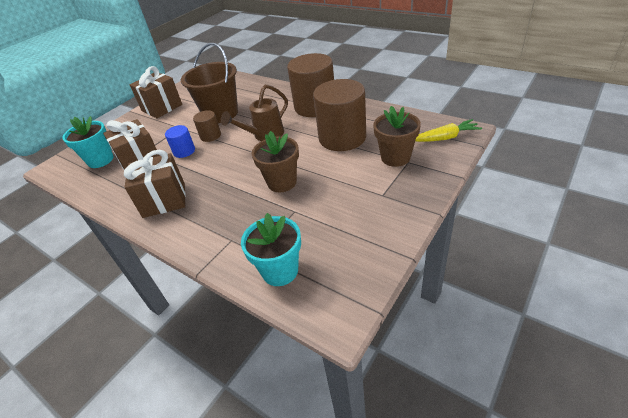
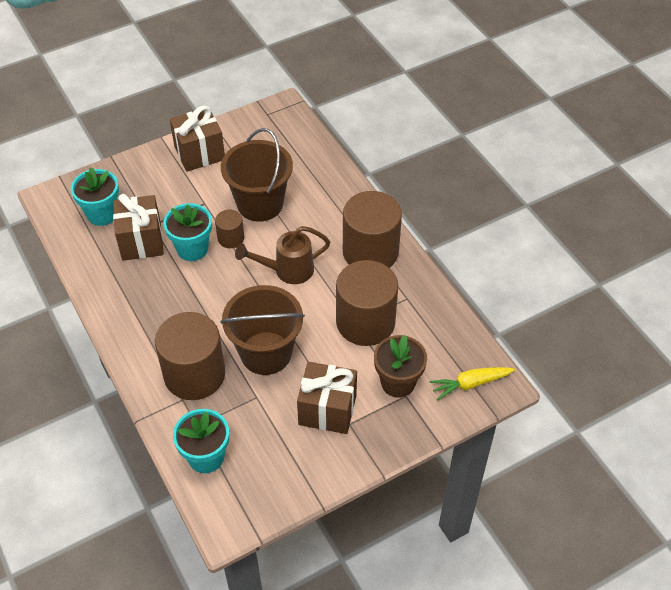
camera: 20 degrees right, 10 degrees up
(164, 200) = (144, 313): brown gift -> brown gift (327, 410)
(184, 151) = (192, 249): blue cylinder -> turquoise flower pot
(231, 219) = (194, 374): none -> brown cylinder
(282, 182) = (266, 353): brown flower pot -> brown bucket
(445, 138) = (470, 384): yellow carrot -> yellow carrot turned 150 degrees clockwise

